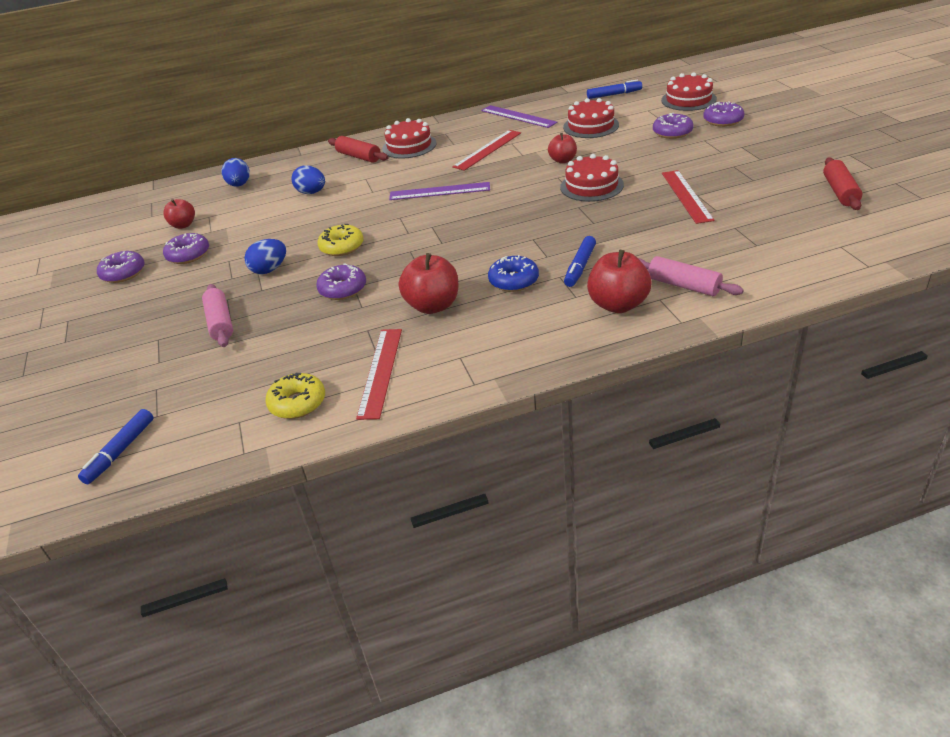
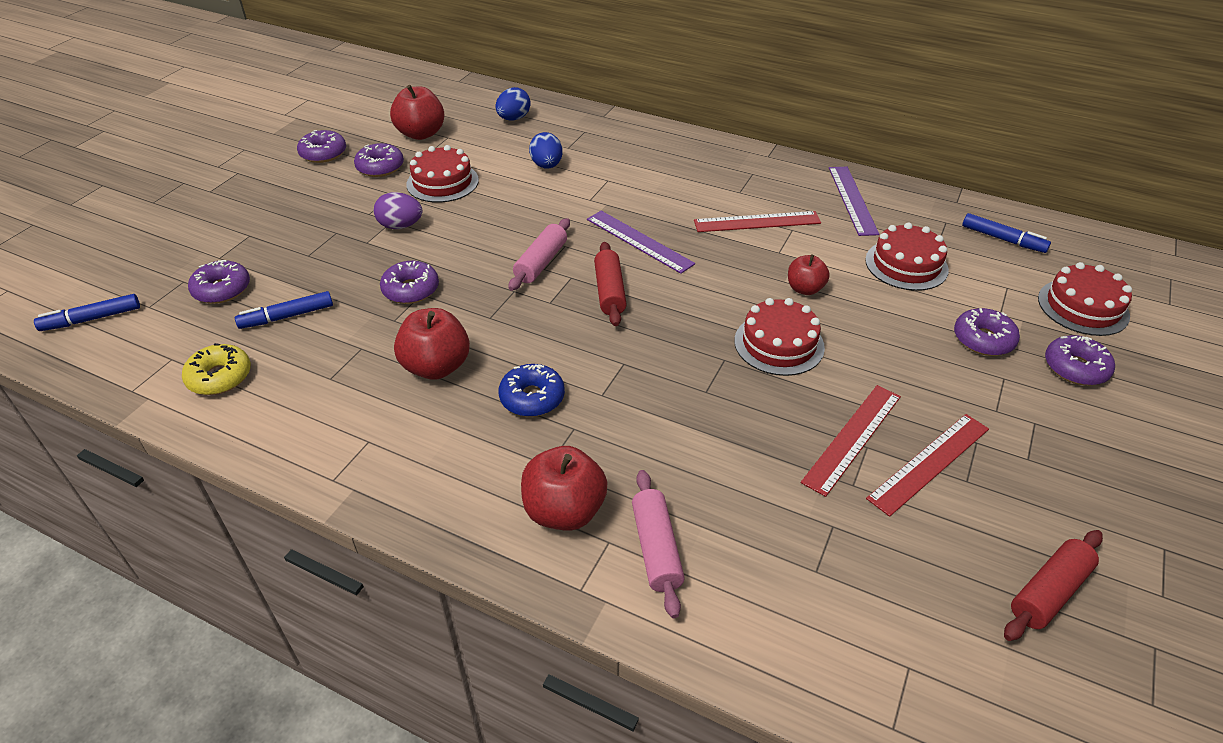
camera: 40 degrees right, 5 degrees up
(183, 225) = (421, 134): red apple -> red apple, size x1.61
(200, 372) = (222, 289): none -> purple donut
(220, 323) = (299, 253): pink rolling pin -> pink rolling pin (541, 262)
(269, 269) = (400, 226): blue egg -> purple egg
(342, 247) = (477, 243): yellow donut -> none
(359, 157) = (640, 151): red rolling pin -> red rolling pin (610, 291)
(380, 372) = (303, 400): red ruler -> red ruler (929, 463)
(409, 146) = (698, 167): red cake -> red cake (442, 182)
(580, 267) = (607, 434): blue marker -> blue marker (287, 316)

